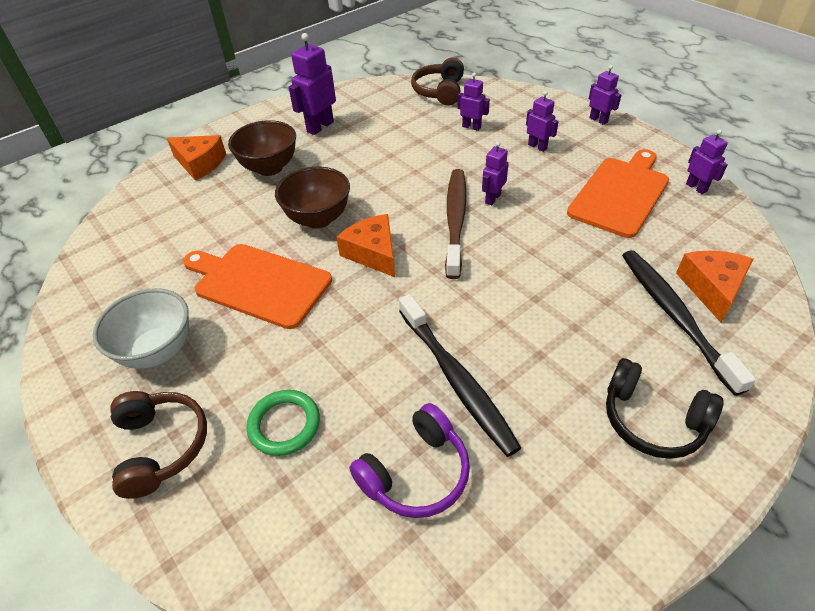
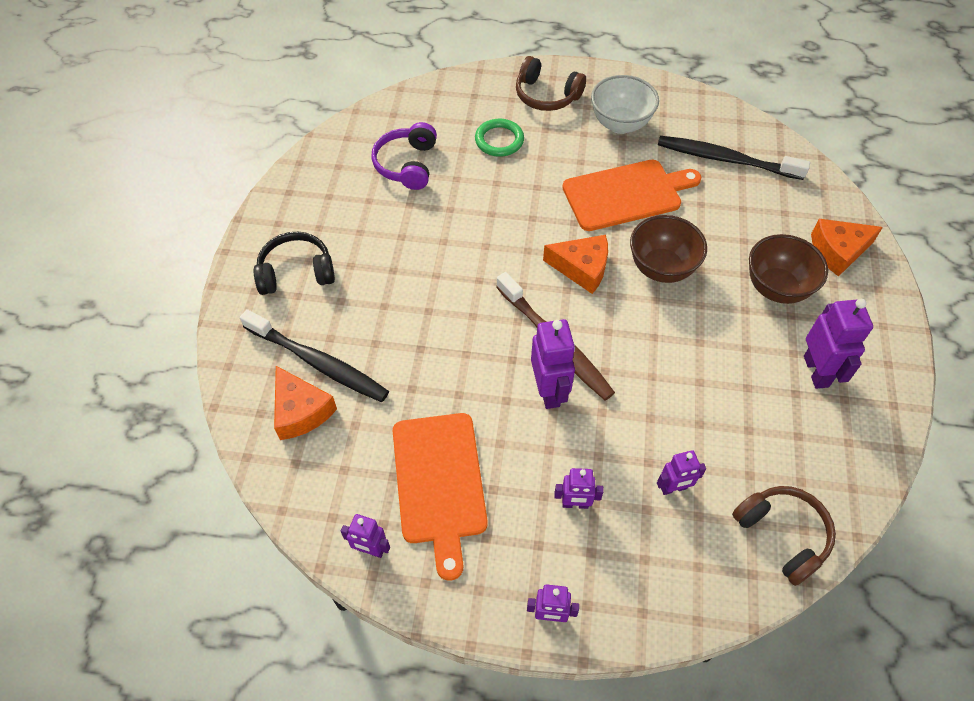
camera: 135 degrees right, 10 degrees up
(456, 379) = (431, 221): black toothbrush -> black toothbrush (726, 159)
(492, 198) = (549, 391): purple robot -> purple robot, size x1.66

